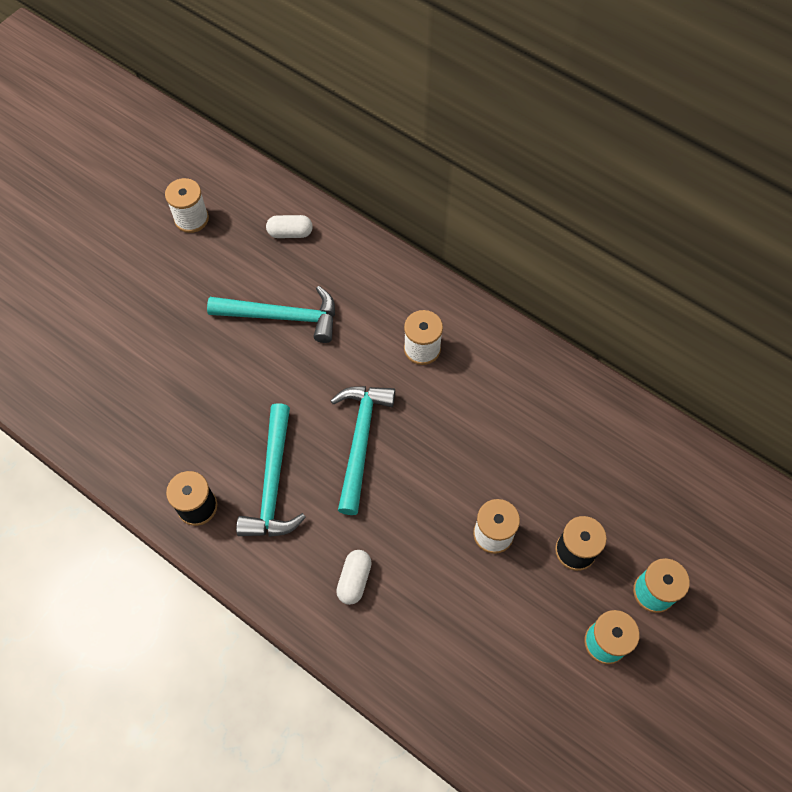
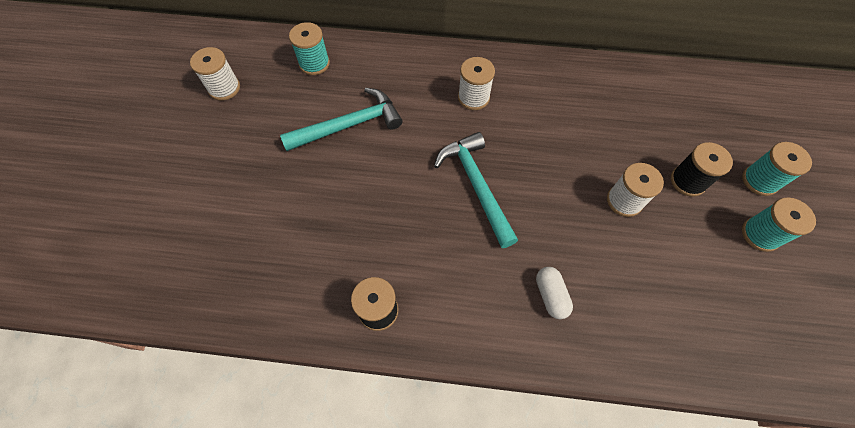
camera: 30 degrees left, 0 degrees up
(273, 483) = (430, 255): turquoise hammer -> none
(290, 233) = (314, 64): white capsule -> turquoise spool

